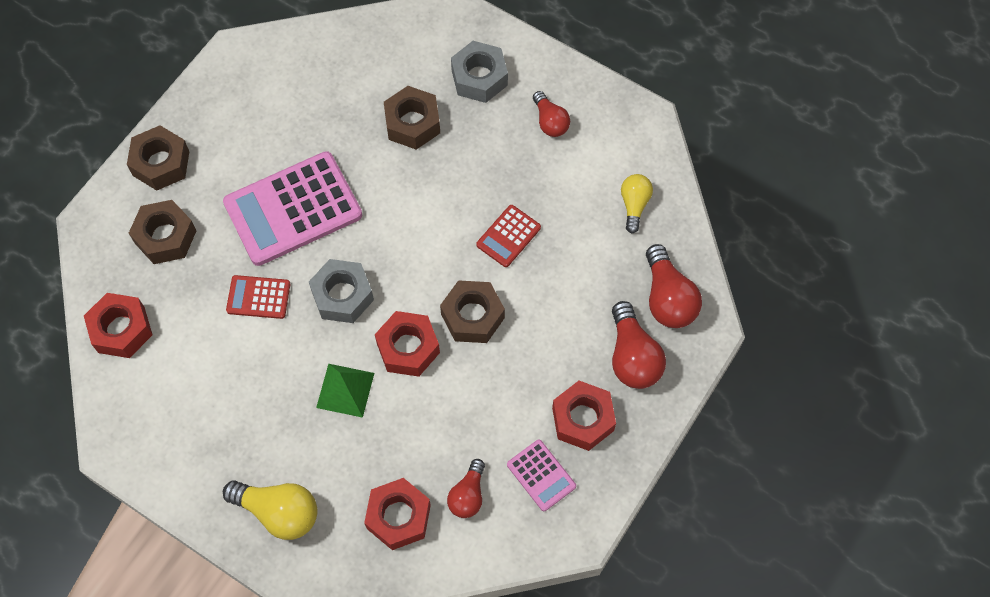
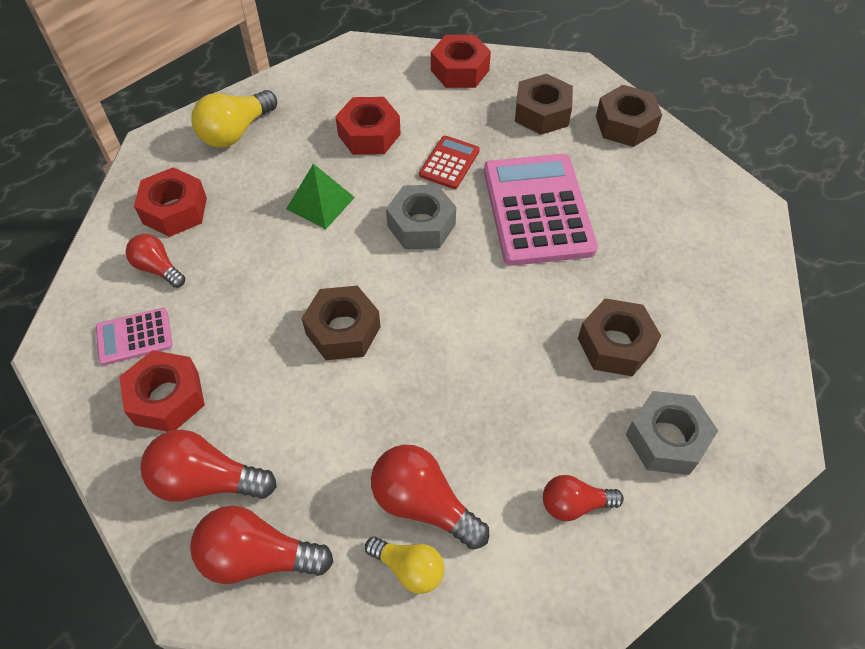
camera: 110 degrees right, 10 degrees down
(408, 348) = (337, 263): red nut -> red nut (369, 134)
(508, 236) = (425, 398): red calculator -> none
(588, 211) = (423, 503): none -> red light bulb

